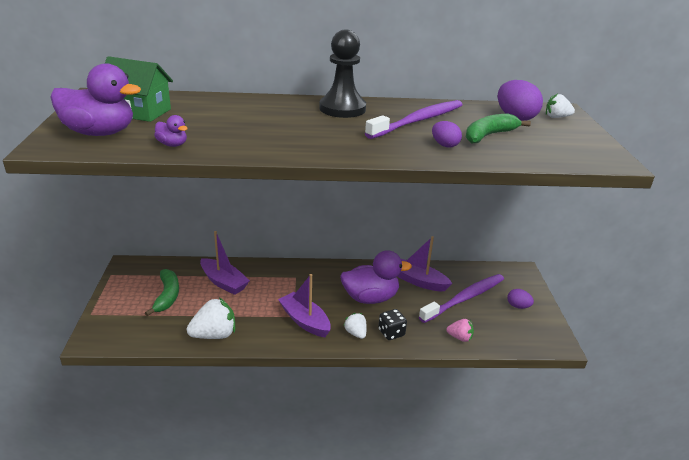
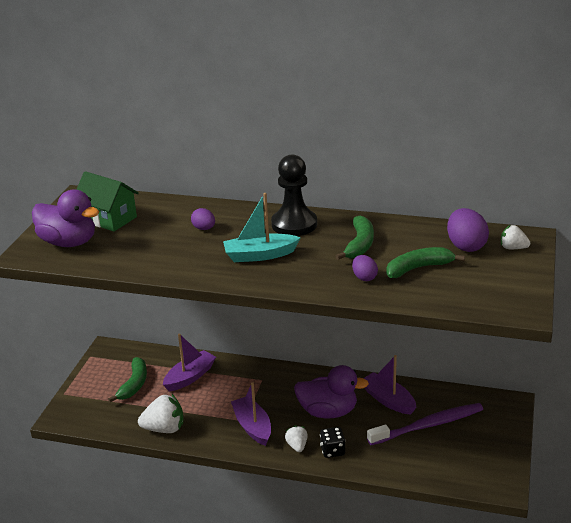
camera: 20 degrees right, 0 degrees up
(172, 145) = (122, 260): purple duck -> none
(224, 282) = (190, 377): purple boat -> purple boat turned 105 degrees counterclockwise
(325, 133) = (260, 255): none -> turquoise boat
(418, 121) = (360, 245): purple toothbrush -> green banana
(460, 337) = (401, 466): pink strawberry -> none
(518, 306) = (483, 442): purple egg -> purple egg (204, 229)

